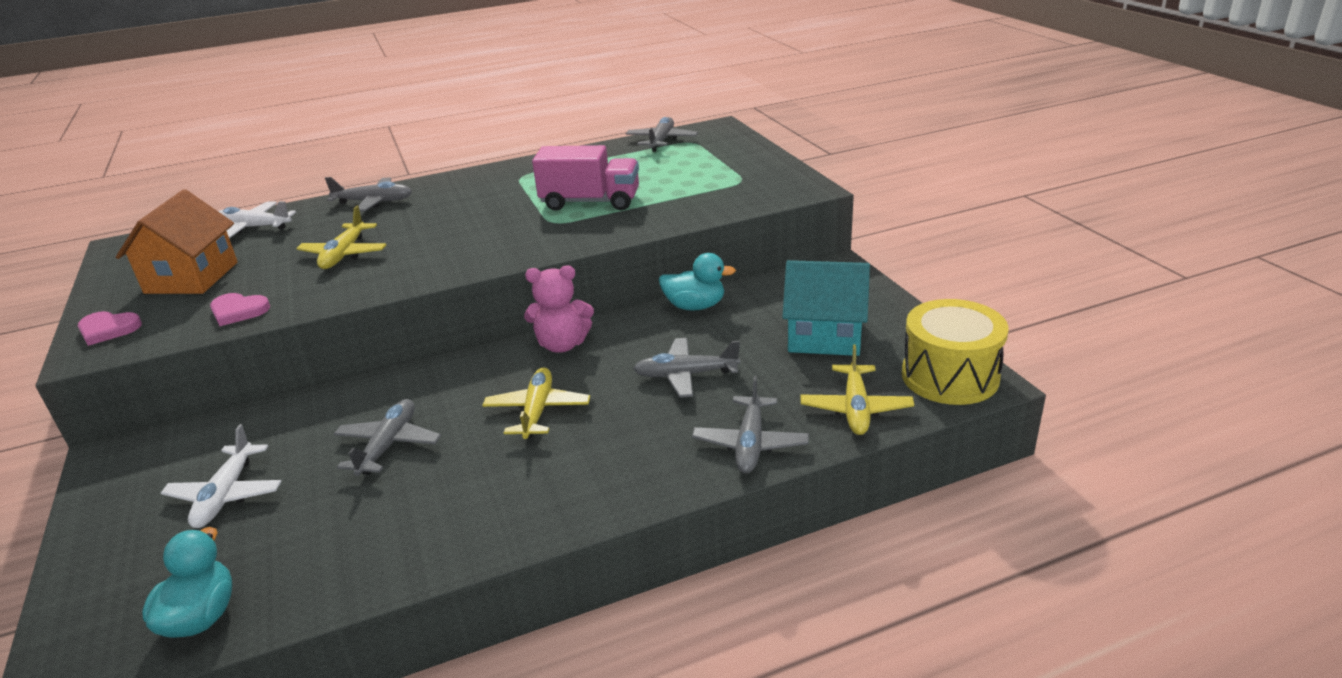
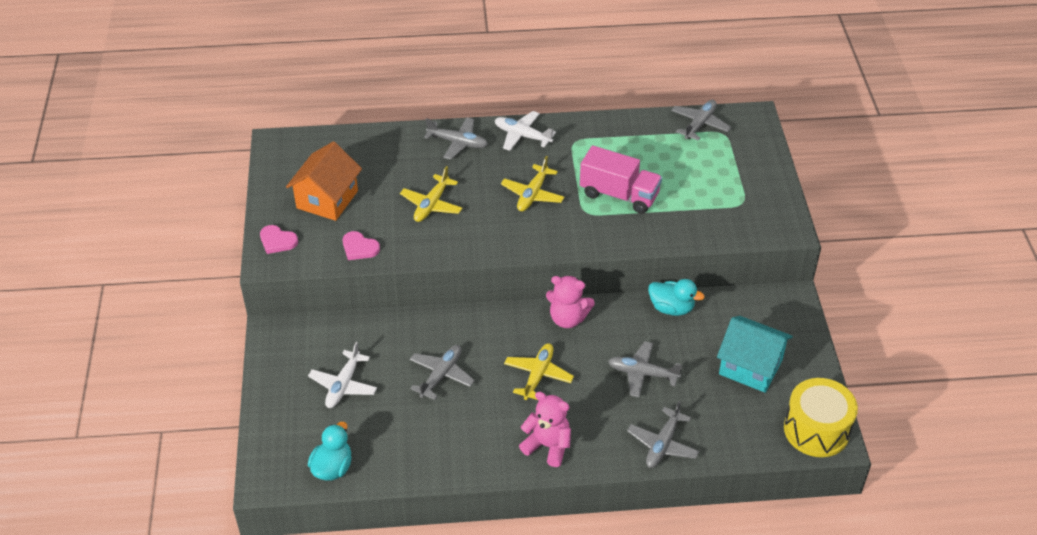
camera: 15 degrees right, 15 degrees up
(253, 227) = (367, 149): white plane -> white plane (522, 136)
(576, 489) = (547, 446): none -> pink teddy bear
(855, 408) = (741, 437): yellow plane -> yellow plane (532, 194)

